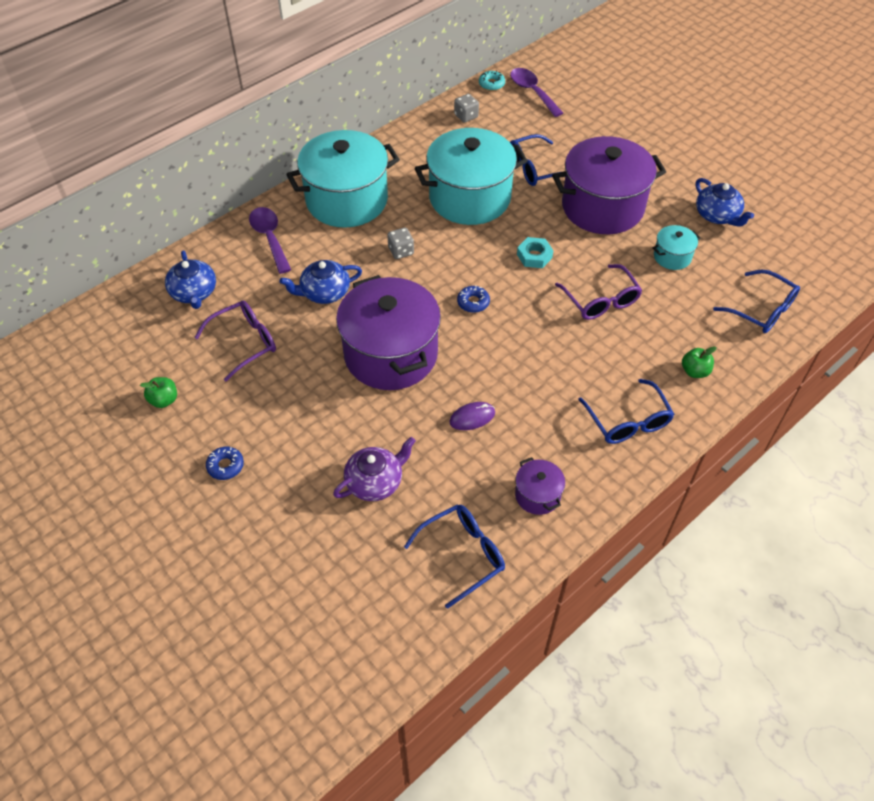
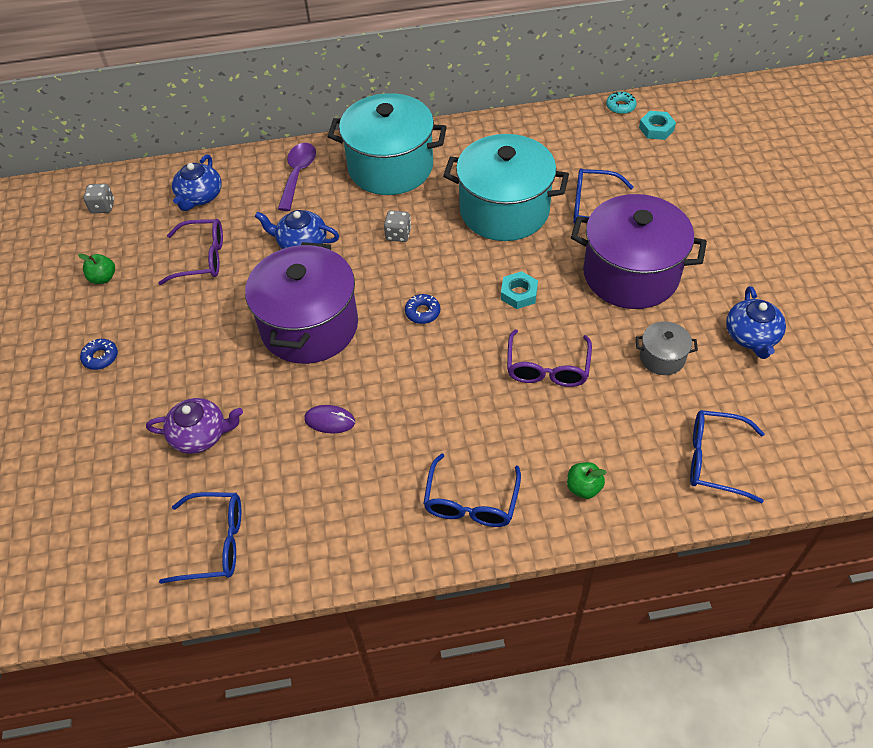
camera: 35 degrees right, 0 degrees up
(466, 116) = (568, 129): grey dice -> grey dice (103, 207)
(532, 92) = (656, 129): purple spoon -> turquoise nut
(537, 495) = (325, 526): purple pot -> none
(672, 257) = (662, 357): turquoise pot -> grey pot
(761, 310) = (715, 460): blue glasses -> blue glasses turned 120 degrees clockwise

